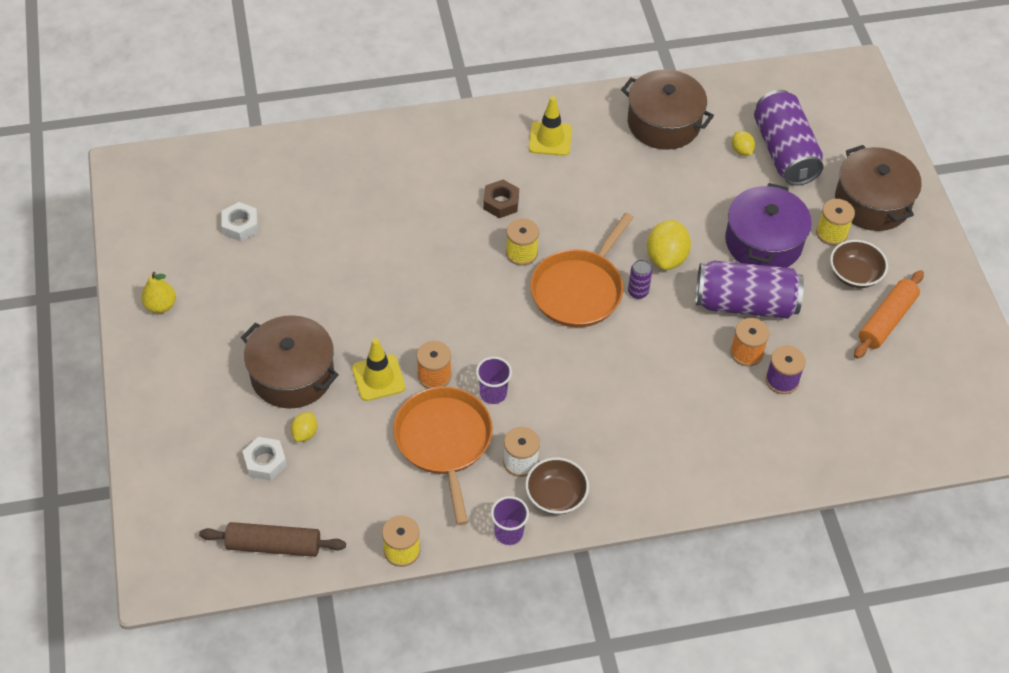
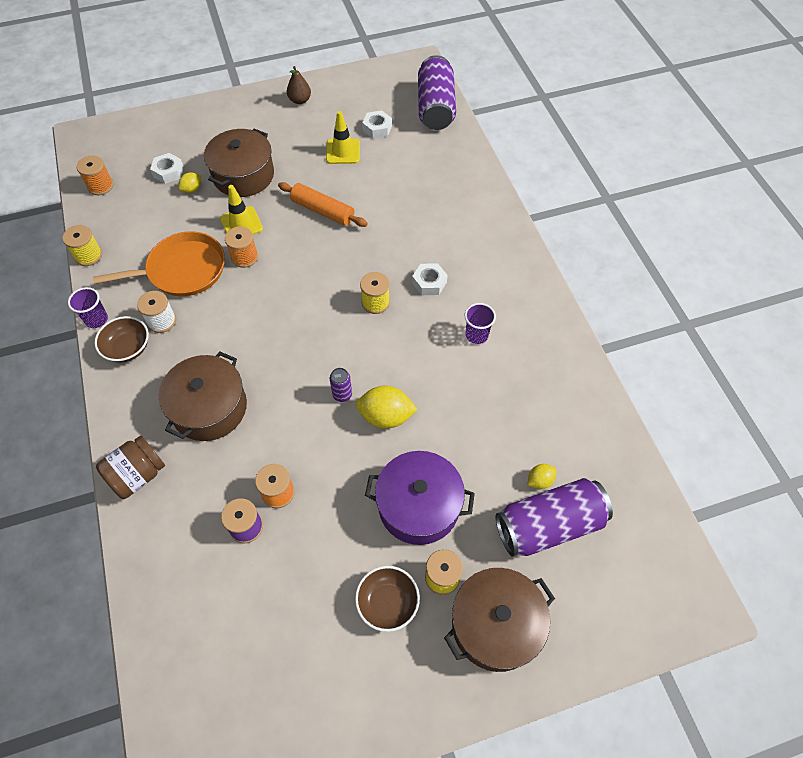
camera: 85 degrees right, 5 degrees up
(160, 305) = (300, 100): yellow pear -> brown pear
(274, 545) = (100, 186): brown rolling pin -> orange spool
(305, 433) = (192, 189): yellow lemon -> yellow lemon turned 60 degrees counterclockwise
(493, 393) = (228, 297): purple cup -> purple cup (476, 335)
(501, 203) = (429, 282): brown nut -> white nut
(550, 139) = (513, 312): yellow traffic cone -> yellow traffic cone (343, 151)
(579, 289) = (340, 348): orange pan -> none
(663, 123) = (558, 405): brown pot -> brown pot (209, 408)
(722, 477) = (138, 475): none -> brown jar
(745, 304) = (337, 490): purple can -> purple can (435, 107)
(886, 320) = (328, 638): orange rolling pin -> orange rolling pin (322, 211)

